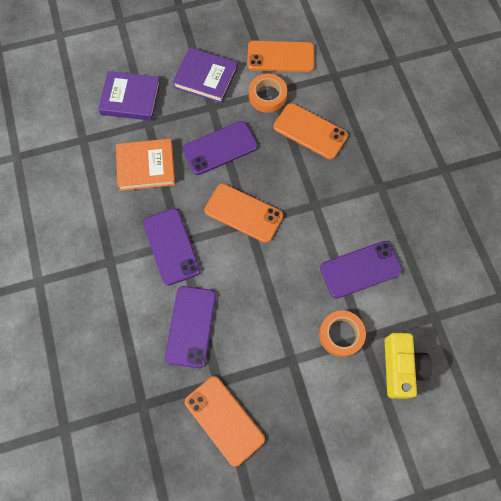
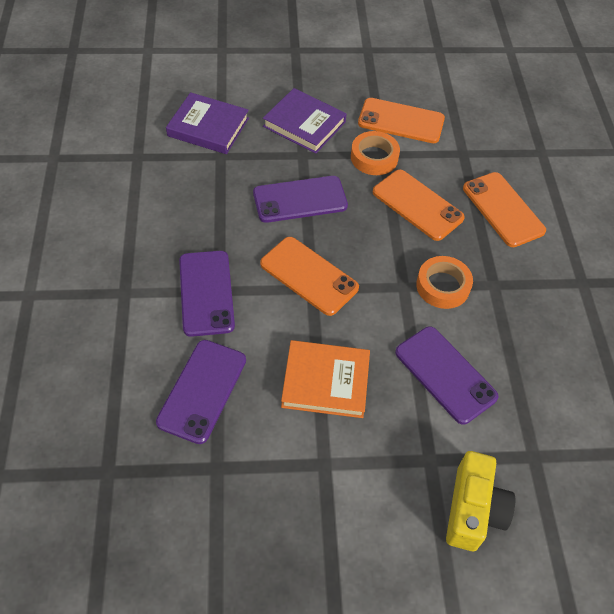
camera: 10 degrees right, 15 degrees down
(146, 166) = (203, 200): orange book -> orange book (325, 381)
(224, 420) = (211, 518): orange phone -> orange phone (503, 209)
(341, 334) = (399, 448): orange tape -> orange tape (443, 286)
(360, 269) = (445, 374): purple phone -> purple phone turned 60 degrees clockwise

